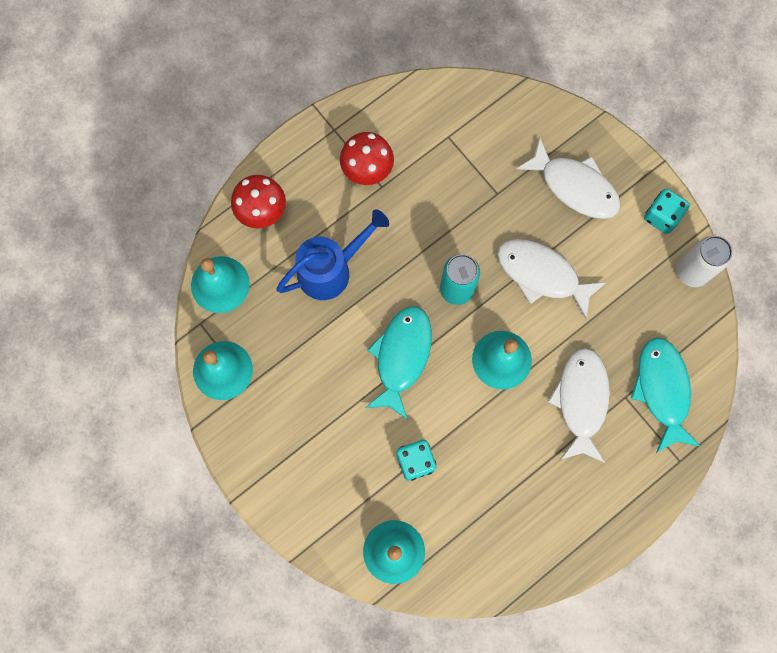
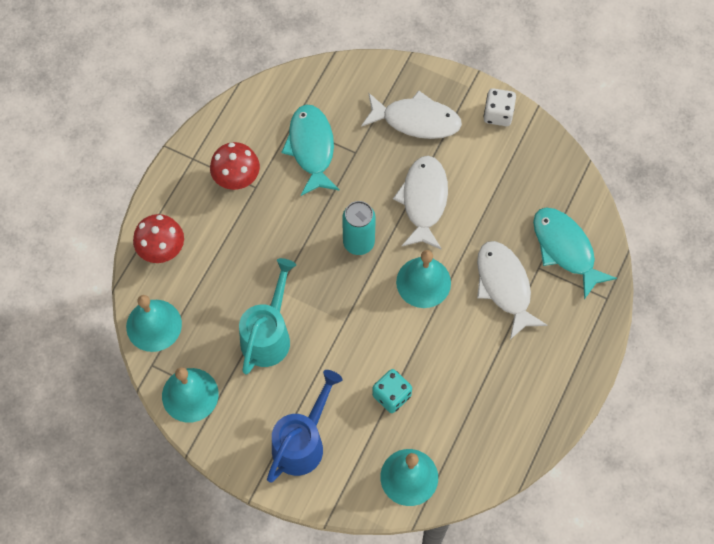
camera: 25 degrees left, 10 degrees down
(325, 344) = (268, 335): none -> turquoise watering can
(331, 269) = (245, 272): blue watering can -> blue watering can (302, 442)
(401, 357) = (339, 316): turquoise fish -> turquoise fish (311, 148)
(542, 275) = (424, 201): white fish -> white fish turned 90 degrees clockwise
(662, 216) = (498, 114): turquoise dice -> white dice
(691, 272) = (543, 147): white can -> none

